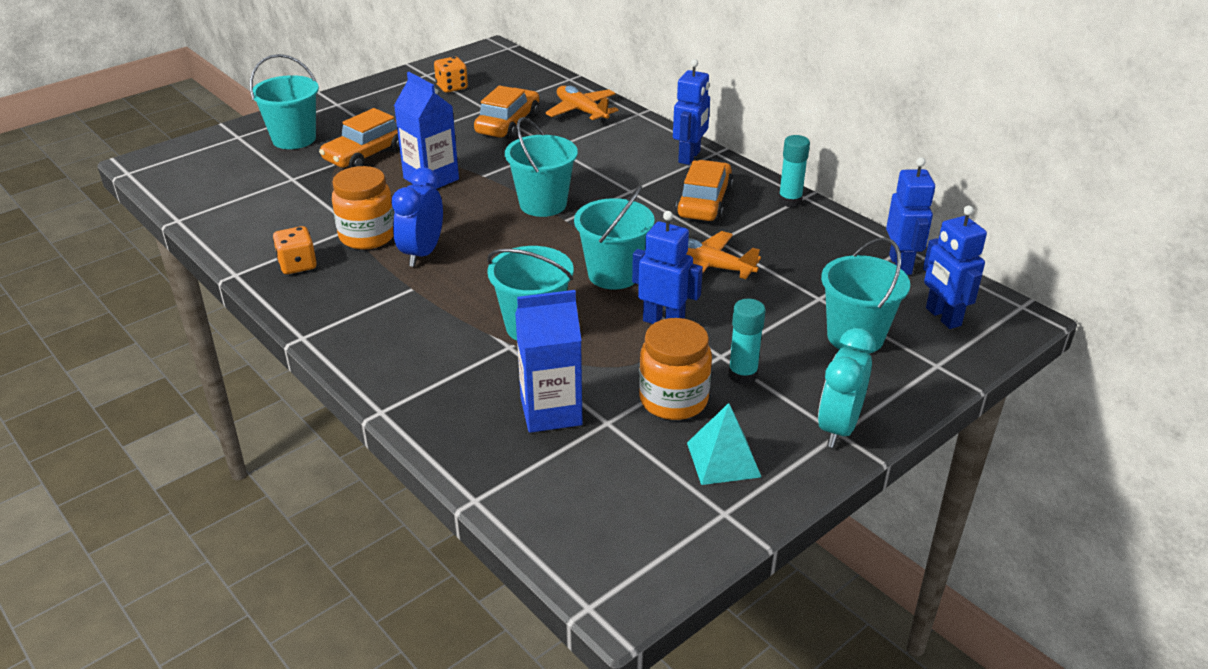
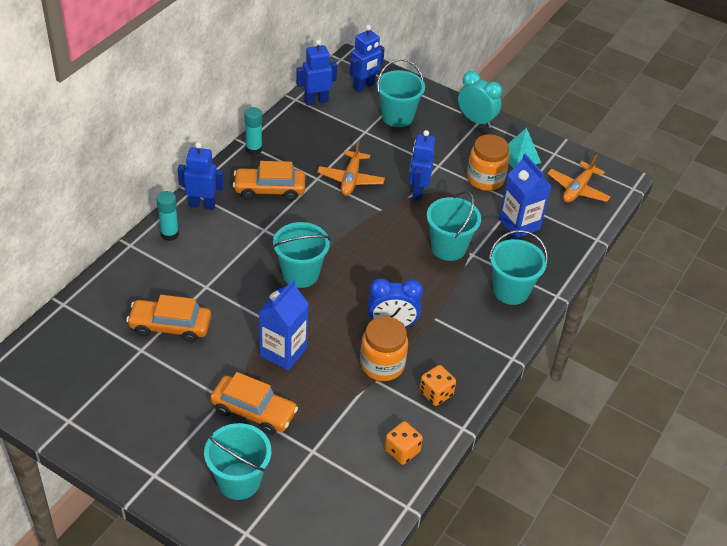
camera: 110 degrees left, 10 degrees up
(452, 87) = (97, 389): orange dice -> orange dice (402, 451)
(582, 111) = (134, 281): orange plane -> orange plane (577, 189)
(613, 274) = (377, 221): turquoise bucket -> turquoise bucket (511, 291)
(742, 375) = (451, 156): turquoise glue stick -> turquoise glue stick (169, 234)
(838, 428) = (476, 120): turquoise clock -> turquoise clock turned 150 degrees counterclockwise

